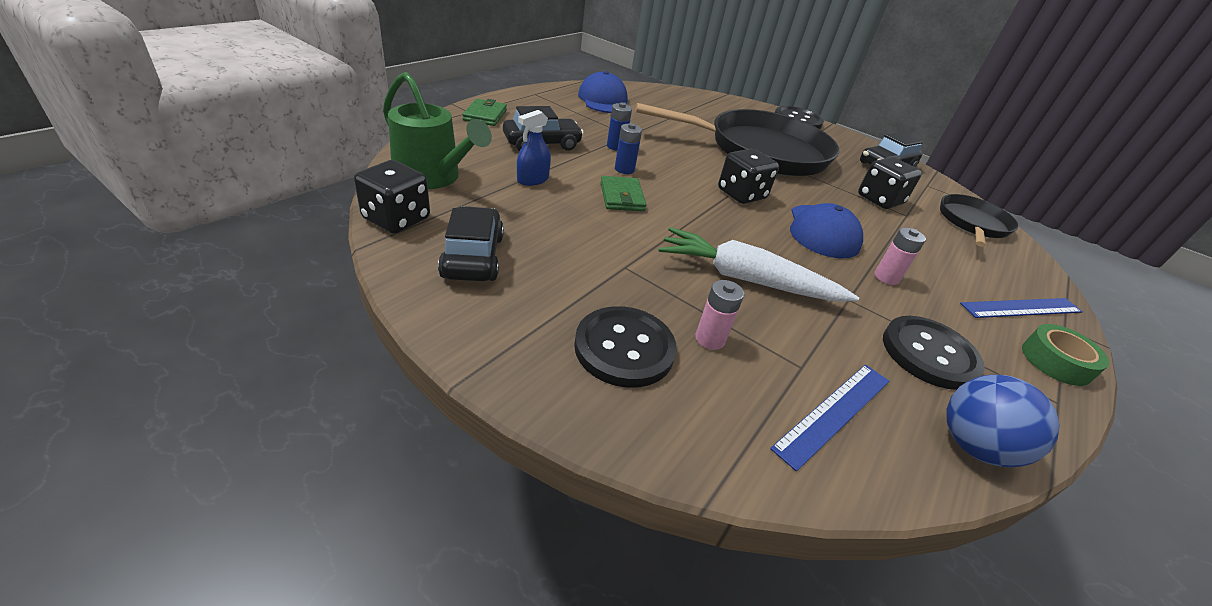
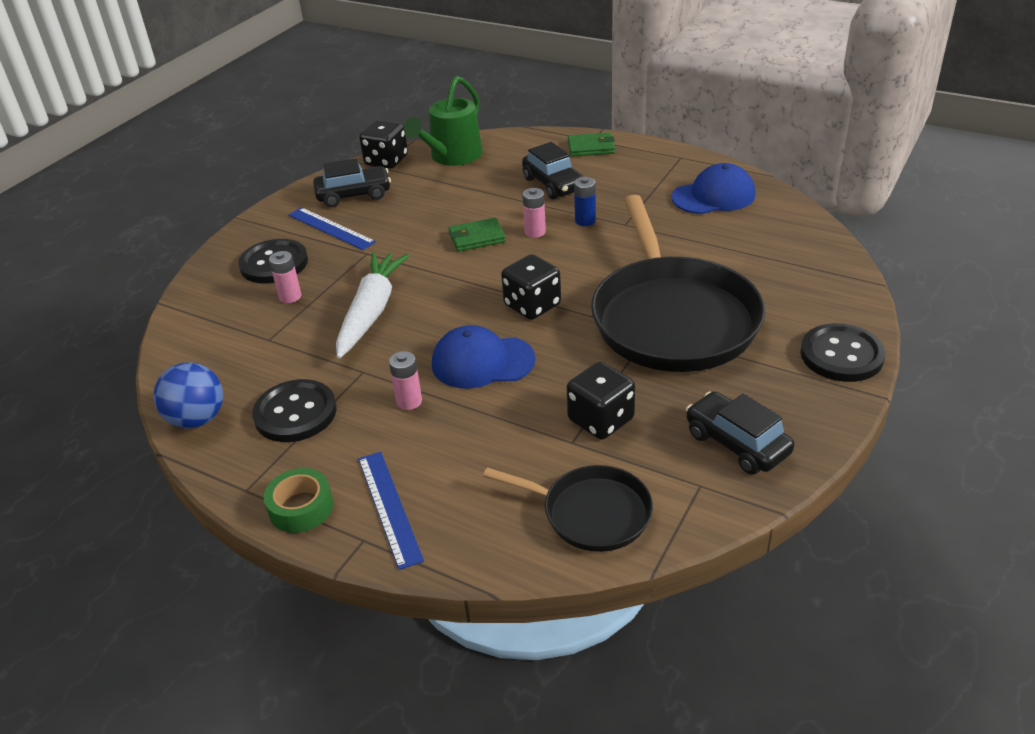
camera: 90 degrees right, 0 degrees up
(533, 179) = (478, 193): blue spray bottle -> none
(624, 169) = (535, 232): blue battery -> pink battery
(834, 412) = (225, 352): blue ruler -> blue ruler (331, 228)

